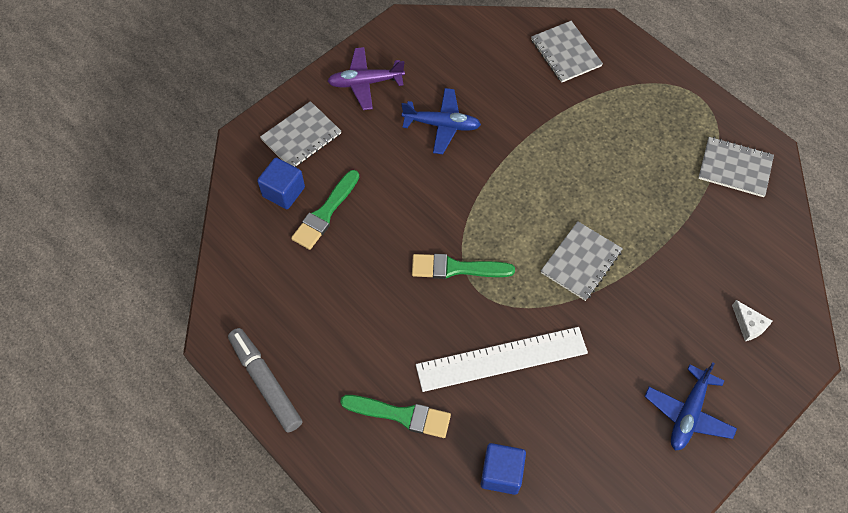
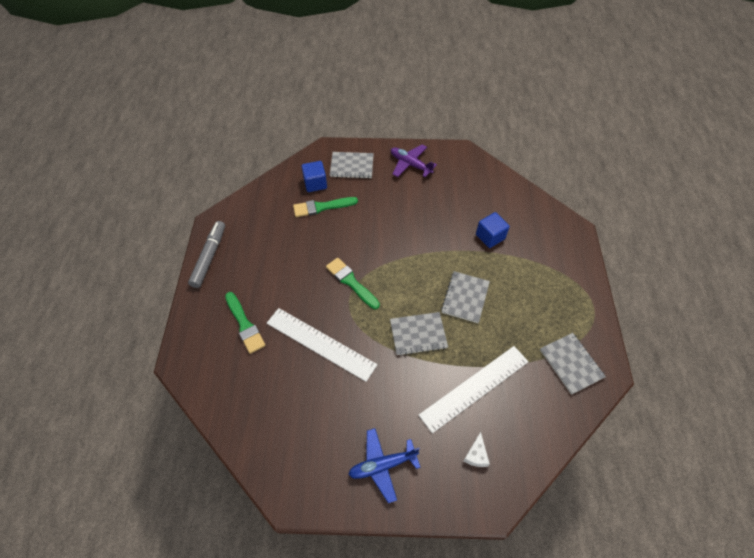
camera: 45 degrees right, 5 degrees down
(442, 125) = (425, 211): blue plane -> none
(501, 473) = (254, 396): blue cube -> blue cube (490, 237)
(565, 53) = (535, 226): grey notebook -> grey notebook (465, 297)
(684, 266) = (475, 388): none -> white ruler

